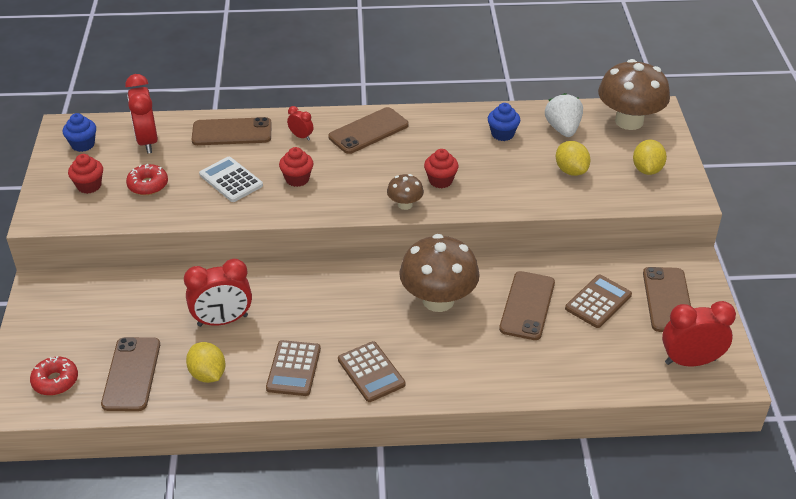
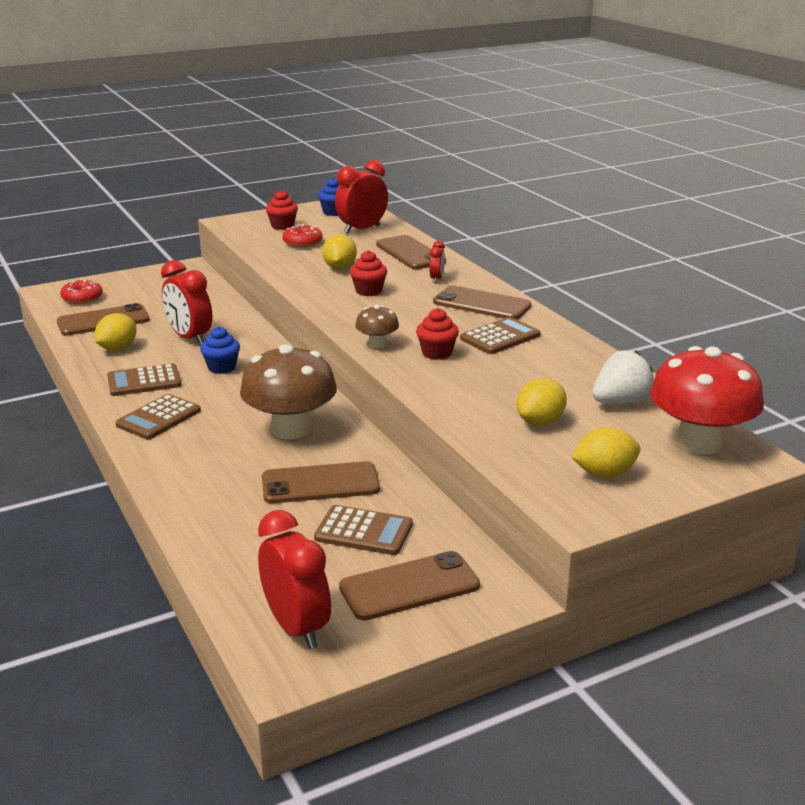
camera: 65 degrees right, 15 degrees down
(231, 180) = (339, 268): white calculator -> yellow lemon
(433, 143) = (500, 337): none -> brown calculator
(502, 134) = (563, 369): blue cupcake -> blue cupcake (222, 368)
(629, 121) = (699, 443): brown mushroom -> red mushroom

